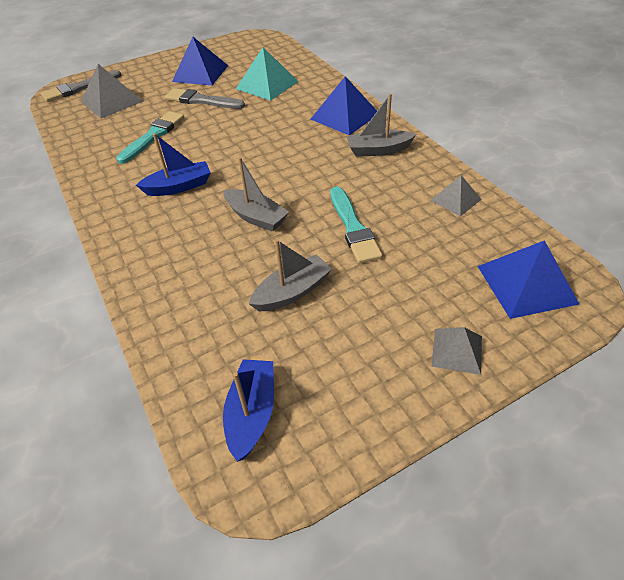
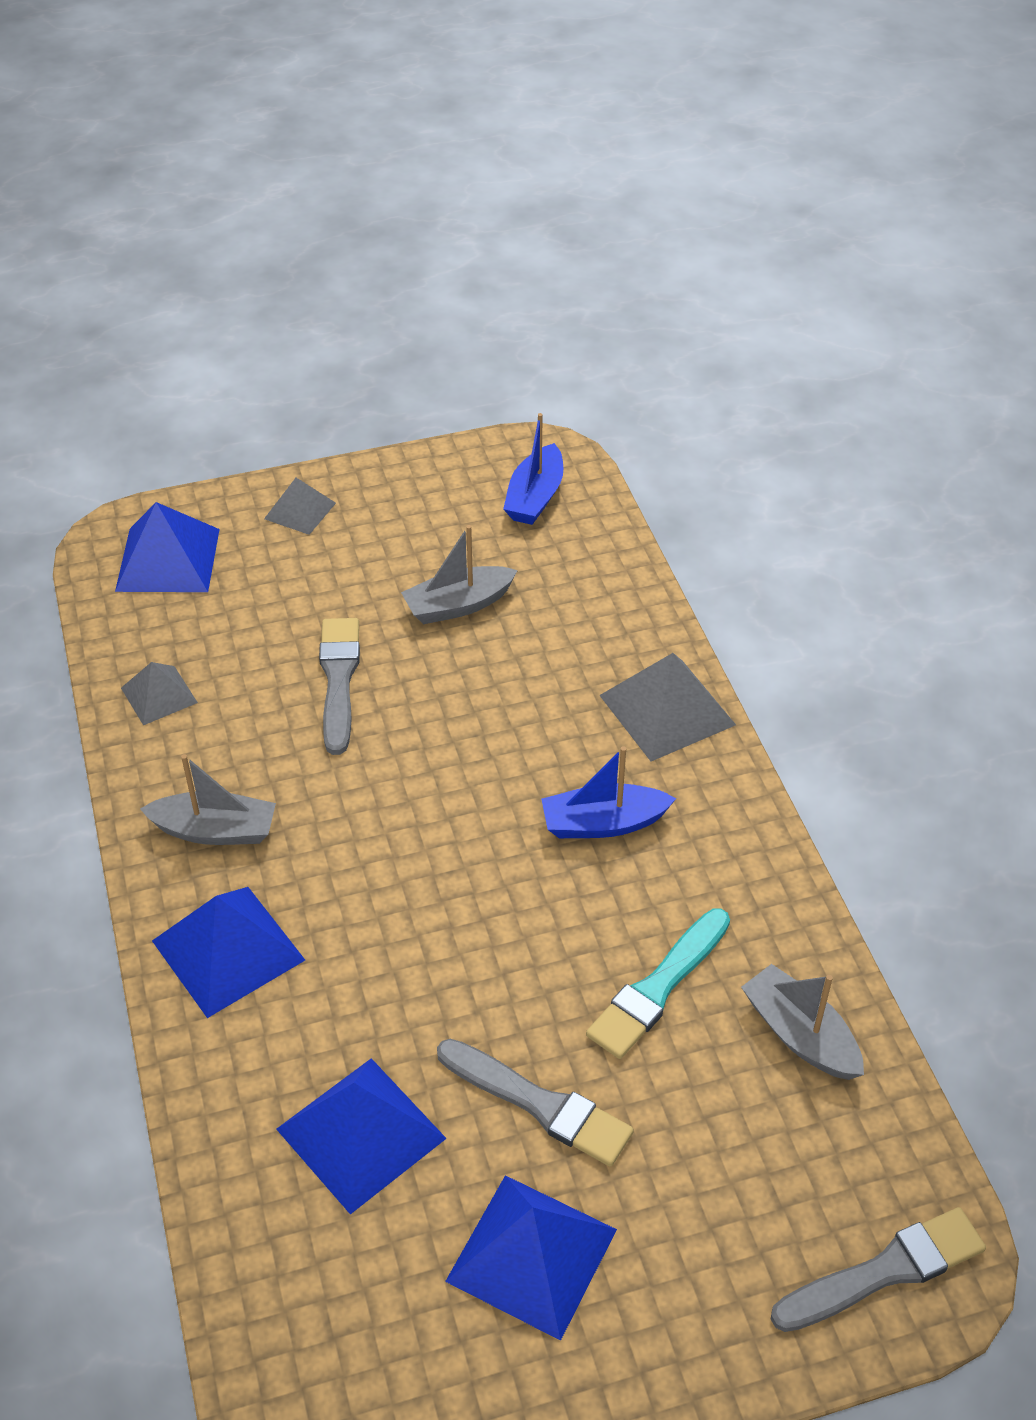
camera: 170 degrees left, 0 degrees up
(111, 101) = (777, 1167): grey pyramid -> grey pyramid (667, 709)
(256, 217) = (480, 729): grey boat -> grey boat (800, 1034)
(267, 85) = (361, 1134): turquoise pyramid -> blue pyramid
(353, 227) = (339, 680): turquoise brush -> grey brush

